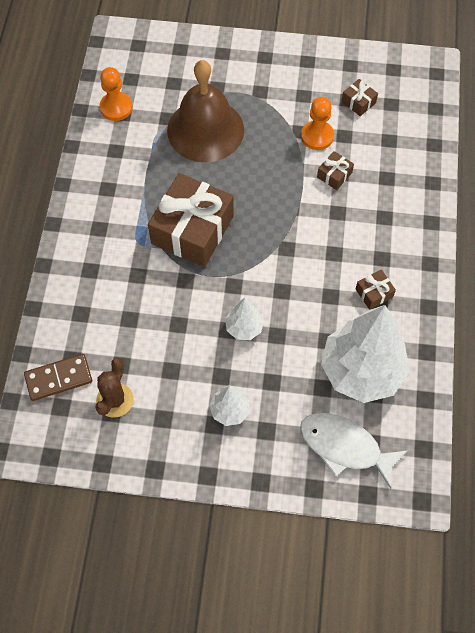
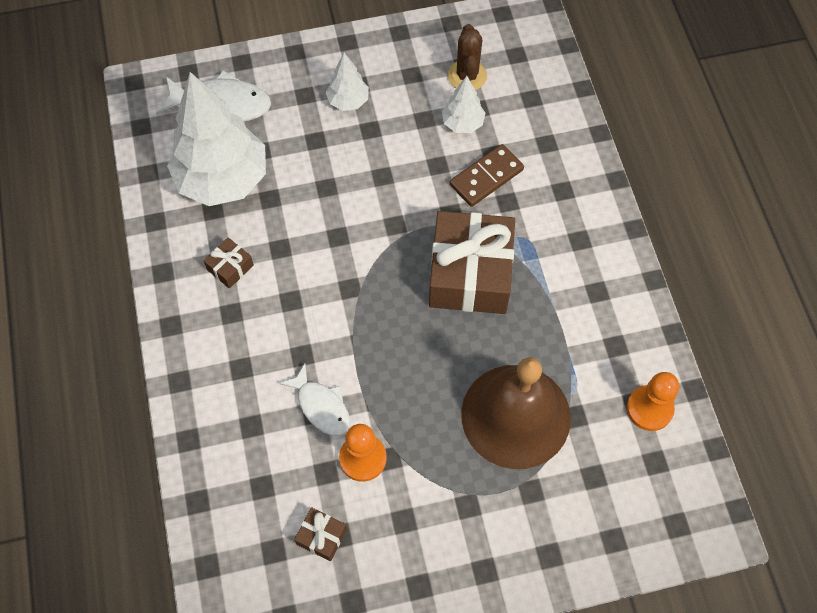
camera: 160 degrees right, 0 degrees up
(58, 378) = (533, 77): brown domino -> brown domino (486, 177)
(244, 327) = (365, 183): white tree -> white tree (462, 123)
(334, 175) = (321, 406): brown gift -> white fish

